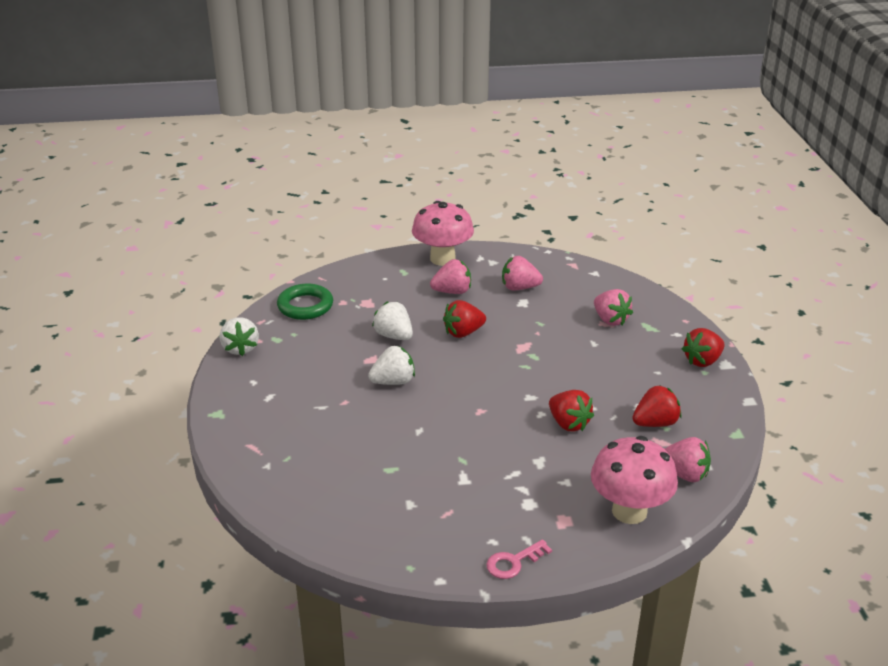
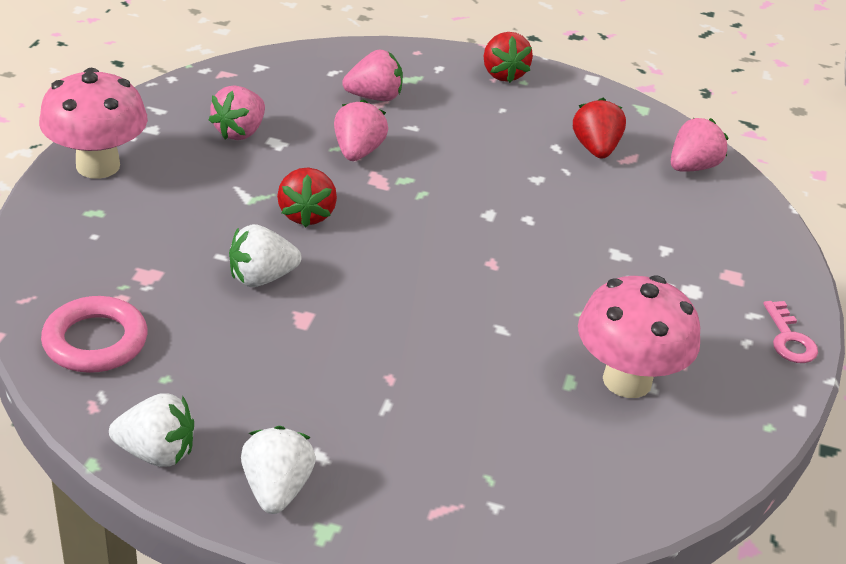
camera: 70 degrees left, 5 degrees up
(305, 306) = (95, 341): green ring -> pink ring
(393, 382) = (375, 315): white strawberry -> white strawberry (277, 489)
(452, 292) = (195, 188): pink strawberry -> pink strawberry (358, 152)
(568, 424) = (561, 206): red strawberry -> none
(629, 511) = (736, 225): pink mushroom -> pink mushroom (627, 380)

